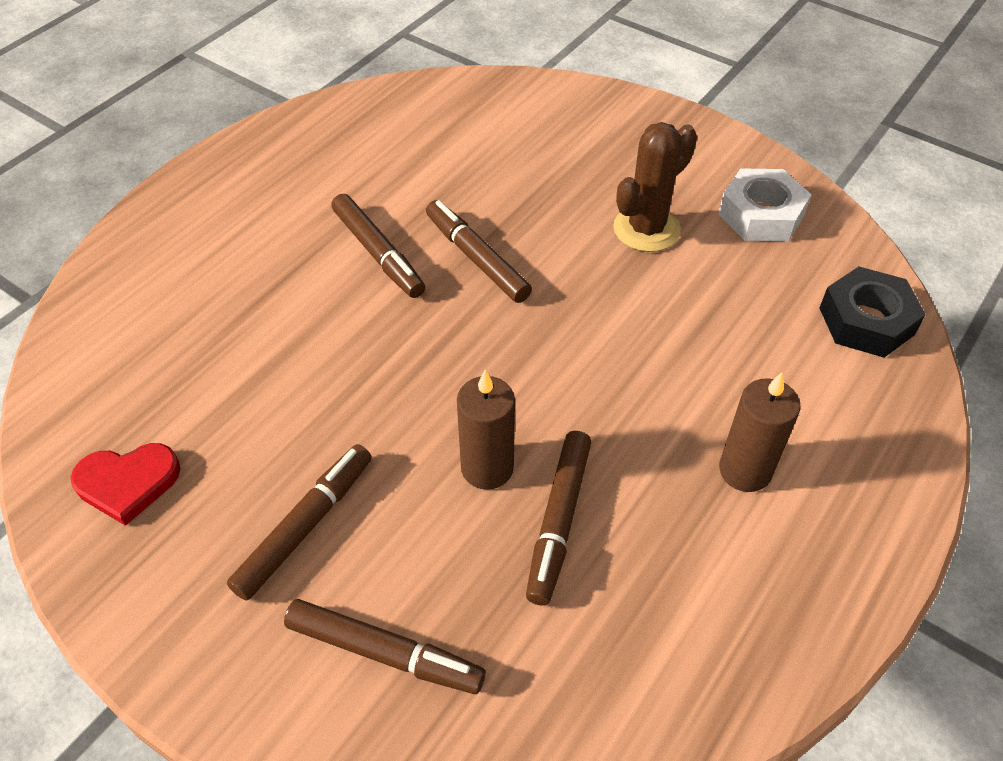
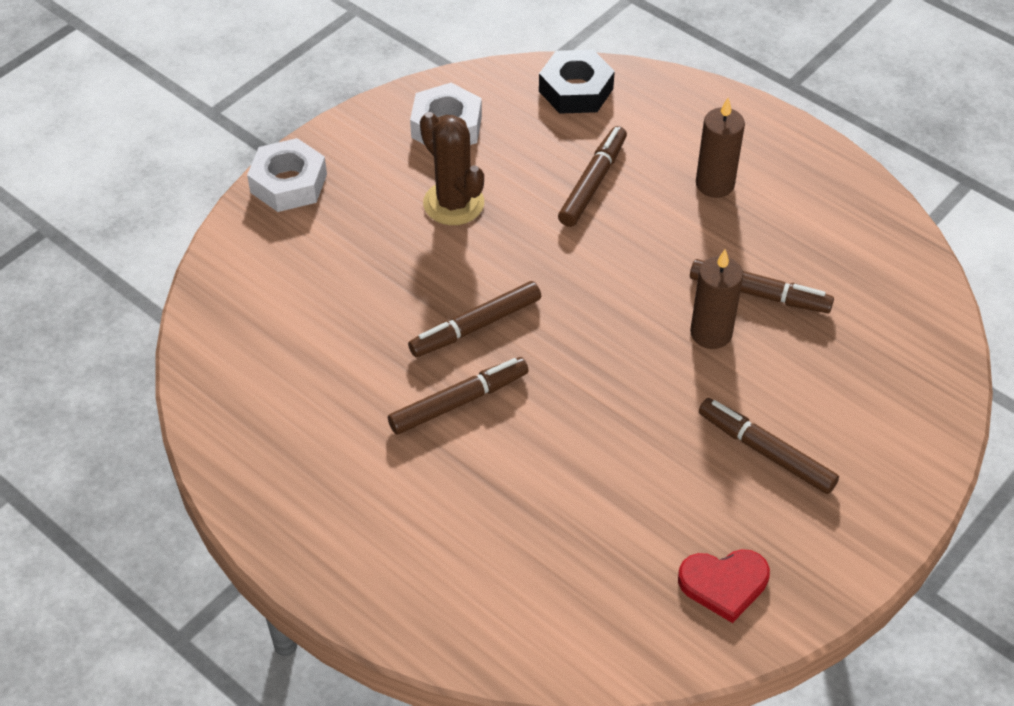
camera: 85 degrees left, 0 degrees up
(127, 483) = (724, 584): red heart -> red heart turned 90 degrees clockwise
(384, 652) = (869, 401): brown marker -> brown marker (593, 182)
(644, 114) = (288, 183): none -> white nut

